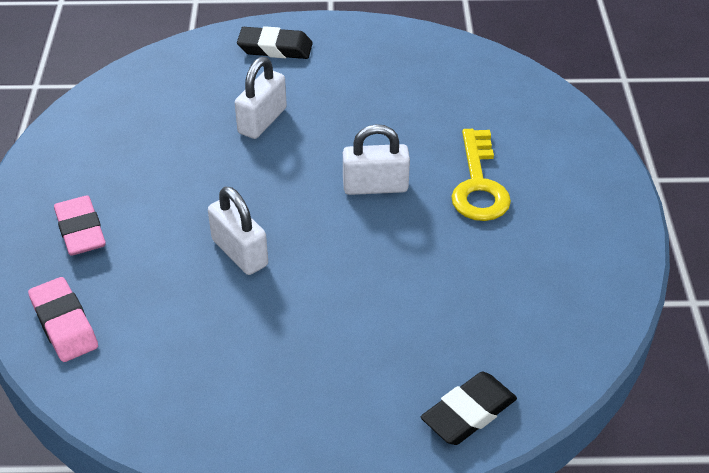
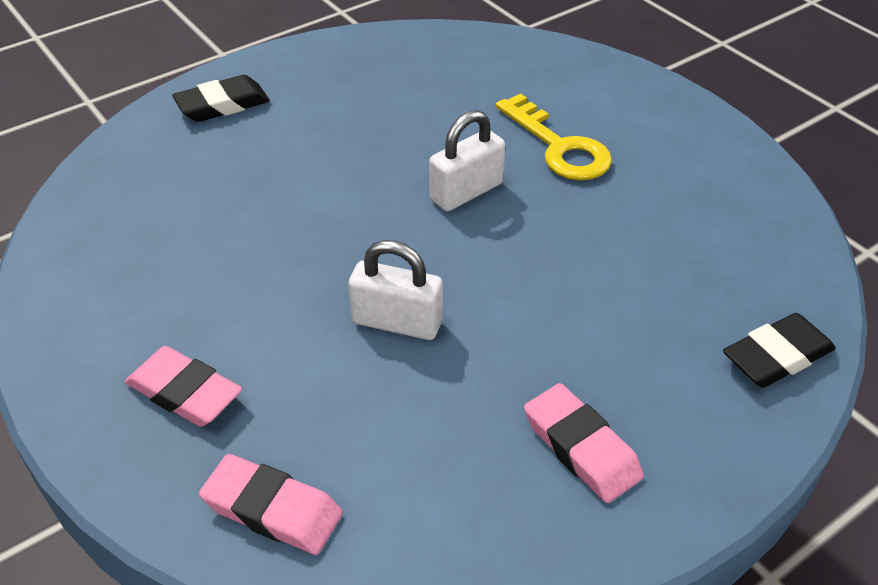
camera: 35 degrees left, 0 degrees up
(262, 121) = (283, 180): white padlock -> none
(270, 393) = (581, 448): none -> pink eraser
(468, 413) = (777, 356): black eraser -> black eraser turned 45 degrees clockwise

